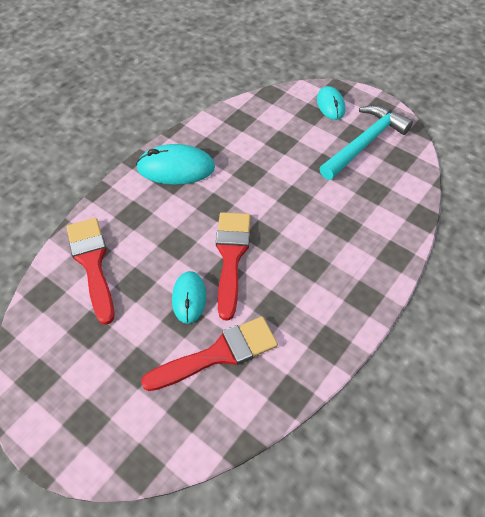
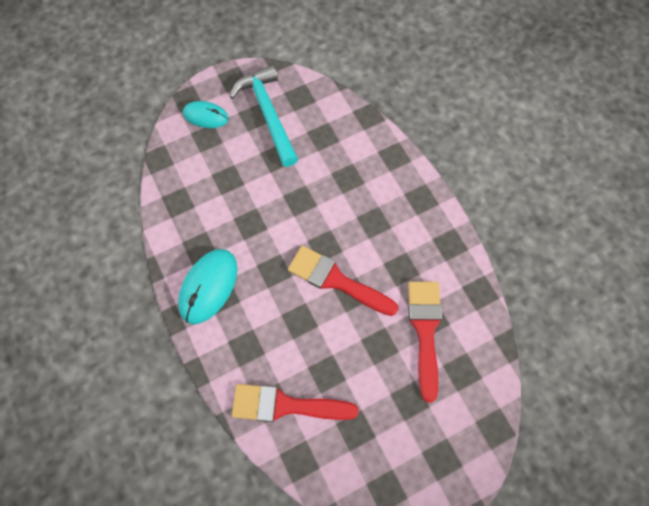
camera: 65 degrees left, 15 degrees up
(189, 298) = (362, 333): turquoise mouse -> none

